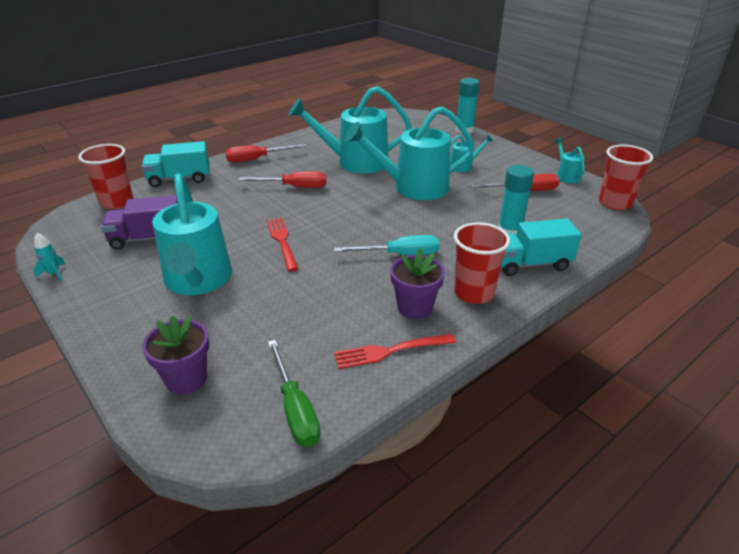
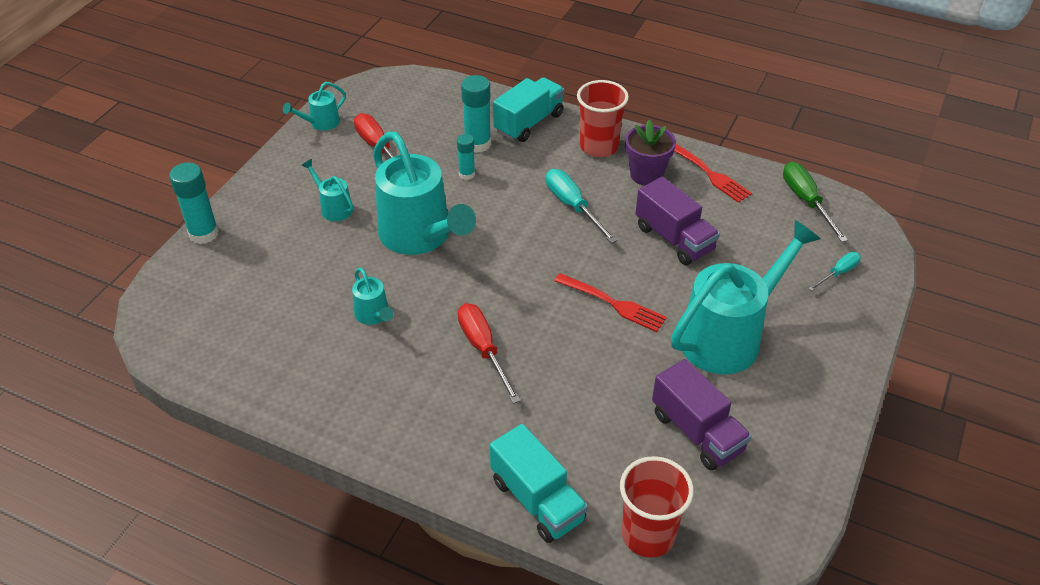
camera: 115 degrees left, 10 degrees up
(54, 274) = (821, 476): turquoise rocket -> none
(186, 379) = (838, 273): purple flower pot -> turquoise screwdriver
(257, 159) = (419, 436): red screwdriver -> none
(282, 241) = (613, 303): red fork -> red fork turned 105 degrees counterclockwise
(295, 409) = (806, 201): green screwdriver -> green screwdriver turned 60 degrees counterclockwise
(320, 293) = (674, 239): none -> purple truck
(354, 162) = (374, 316): turquoise watering can -> turquoise watering can, size x0.45
(471, 218) = (467, 174): none -> turquoise glue stick
(530, 264) = (529, 123): turquoise truck -> turquoise truck turned 105 degrees counterclockwise
(615, 203) = (373, 86): red cup -> none

